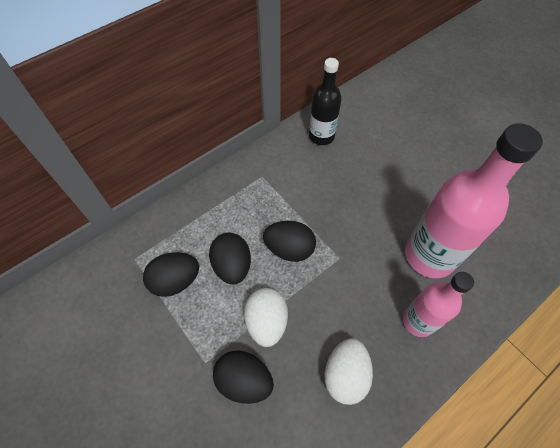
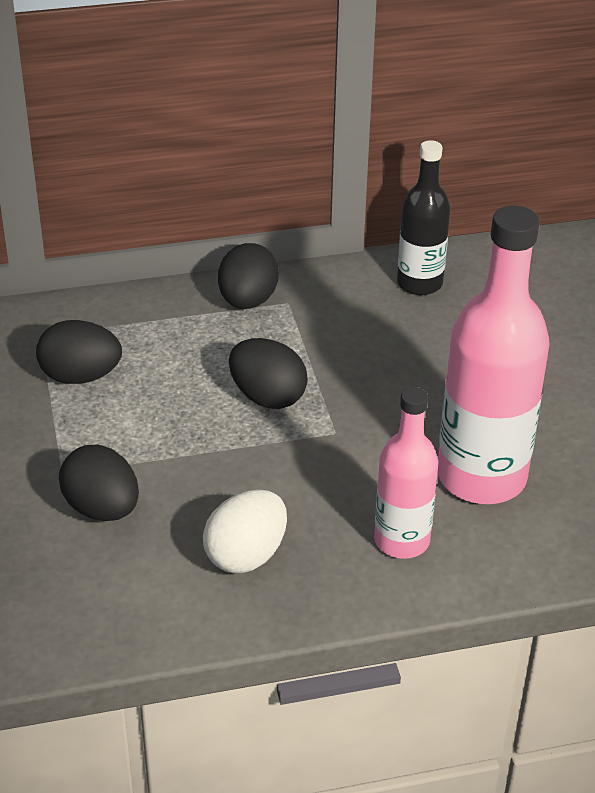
camera: 25 degrees right, 20 degrees down
(232, 266) = (170, 387): black egg -> black egg (248, 301)
(266, 322) = (176, 462): white egg -> none

